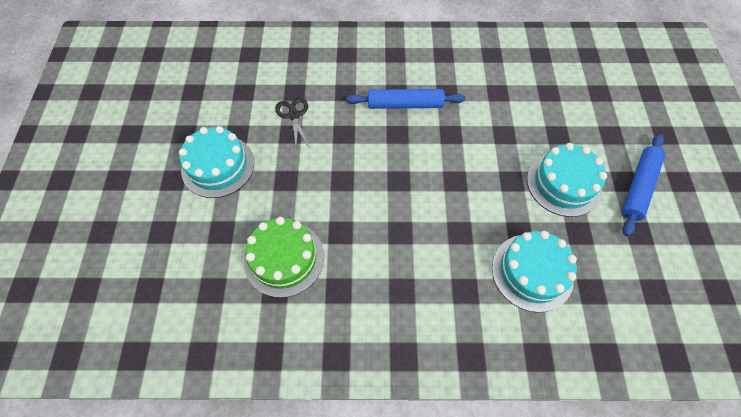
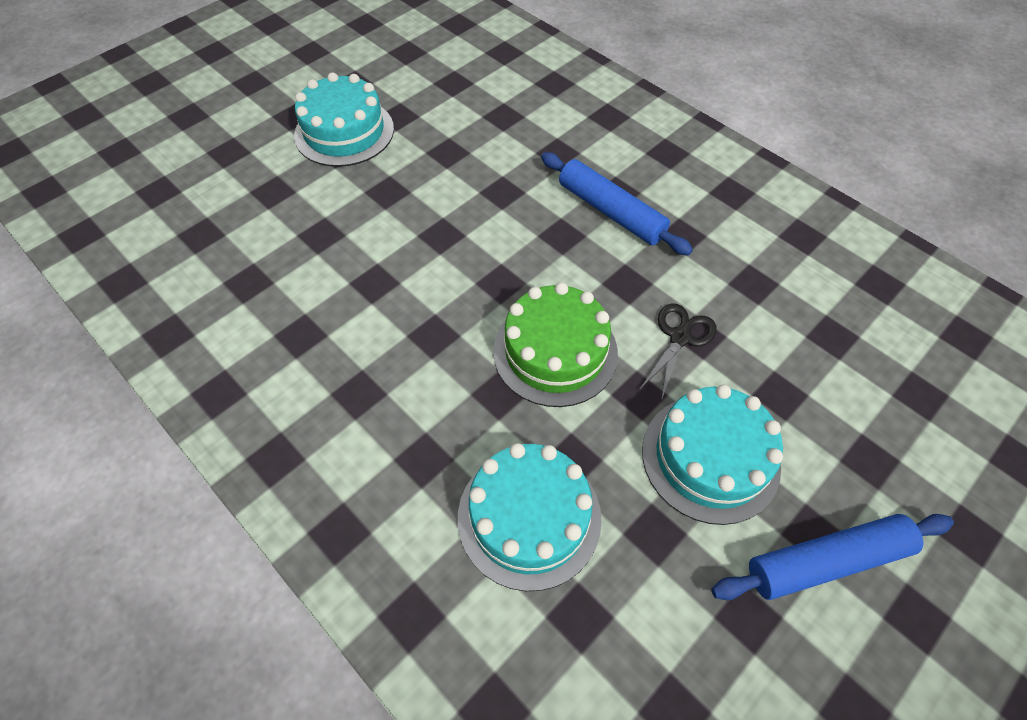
camera: 45 degrees right, 5 degrees down
(284, 258) = (292, 261): green cake -> green cake (555, 352)
(293, 115) = (474, 137): black scissors -> black scissors (679, 337)

